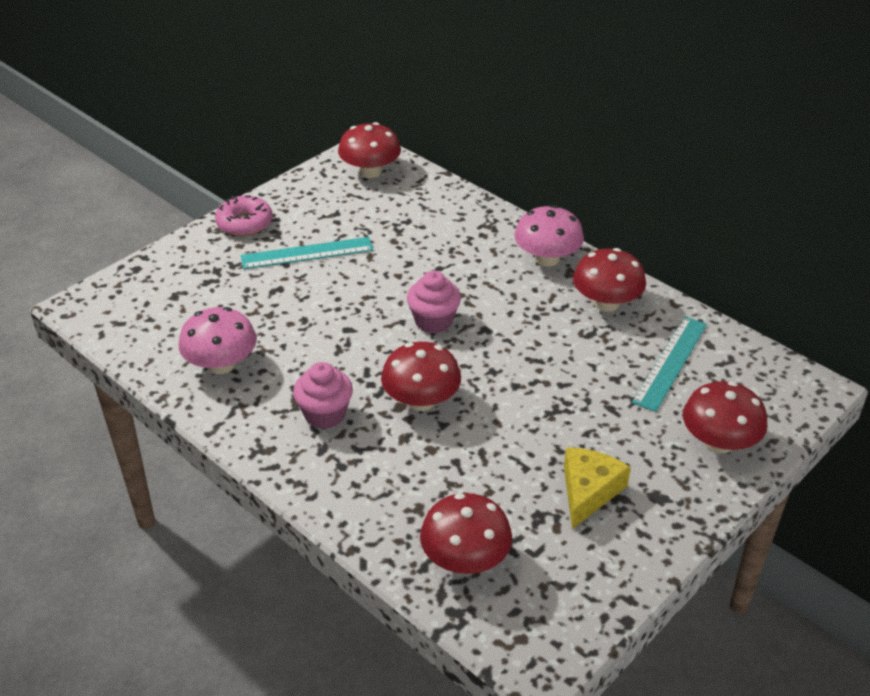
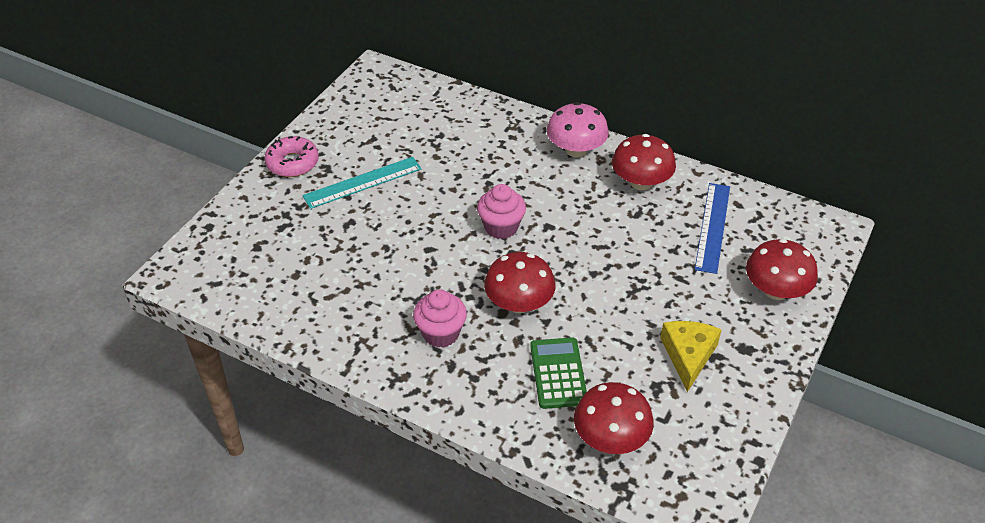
camera: 15 degrees left, 5 degrees up
(221, 364) = (328, 305): pink mushroom -> none
(370, 171) = (388, 92): red mushroom -> none
(434, 480) = (558, 373): none -> green calculator
(670, 362) = (713, 227): turquoise ruler -> blue ruler

